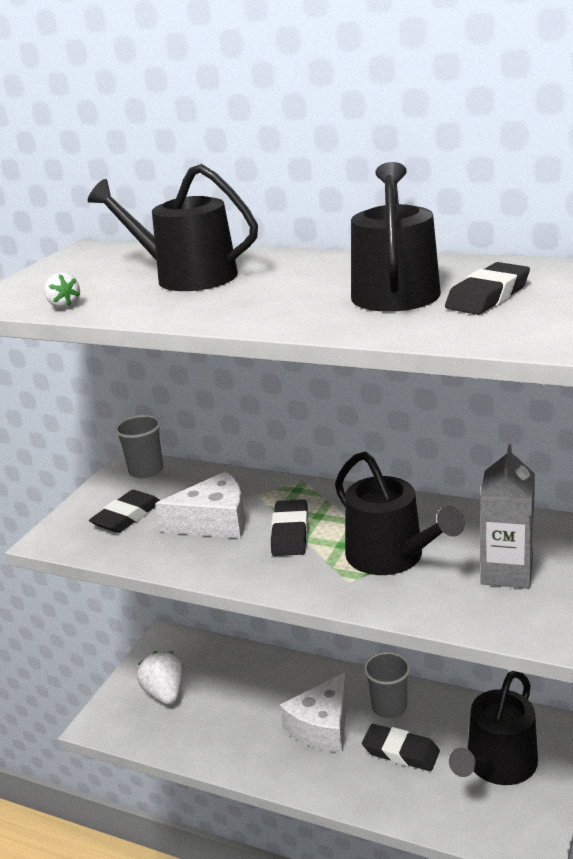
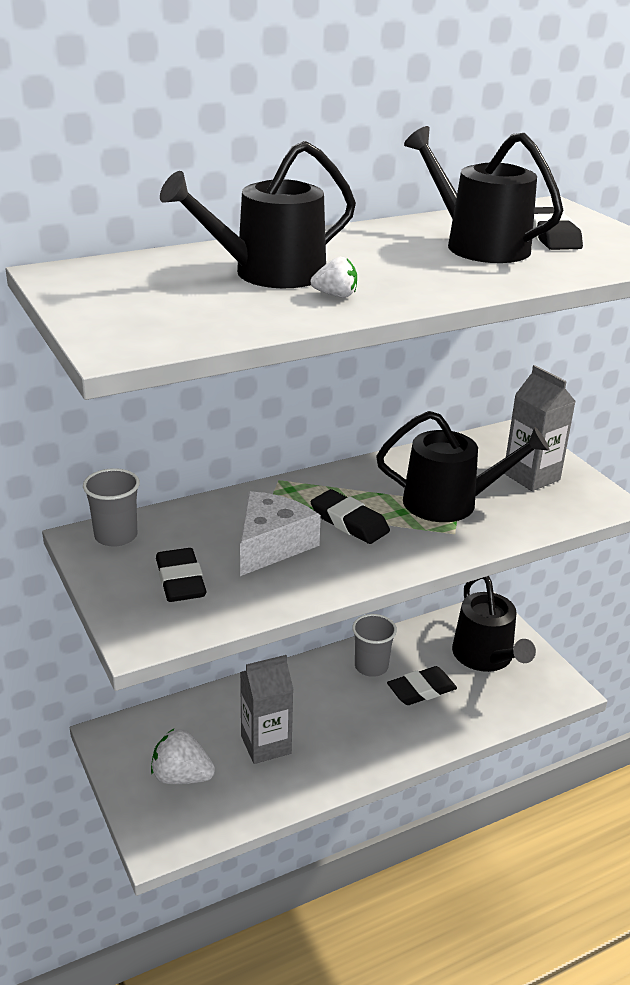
camera: 55 degrees left, 5 degrees up
(64, 305) = (223, 327): white strawberry -> white strawberry (335, 295)
(238, 710) = (266, 745): none -> grey carton
(322, 726) = (346, 711): white cheese -> none

